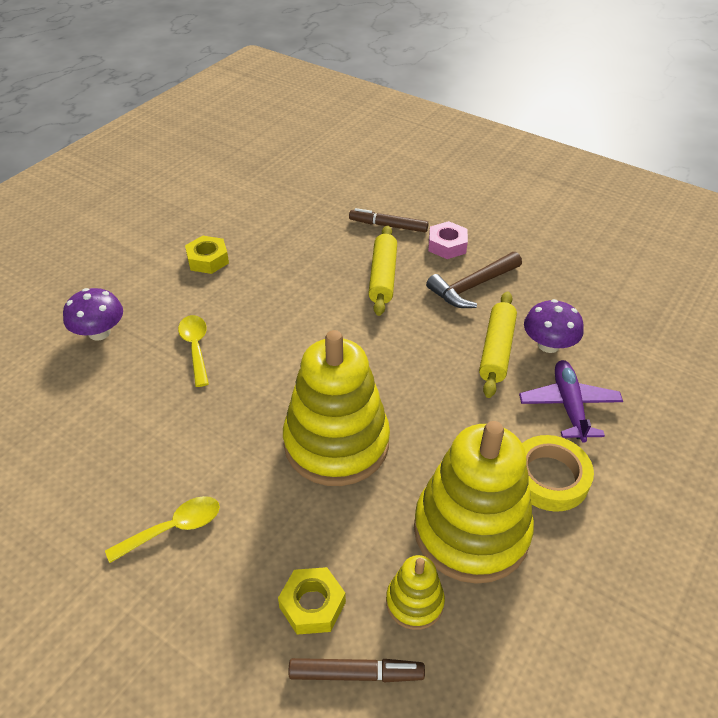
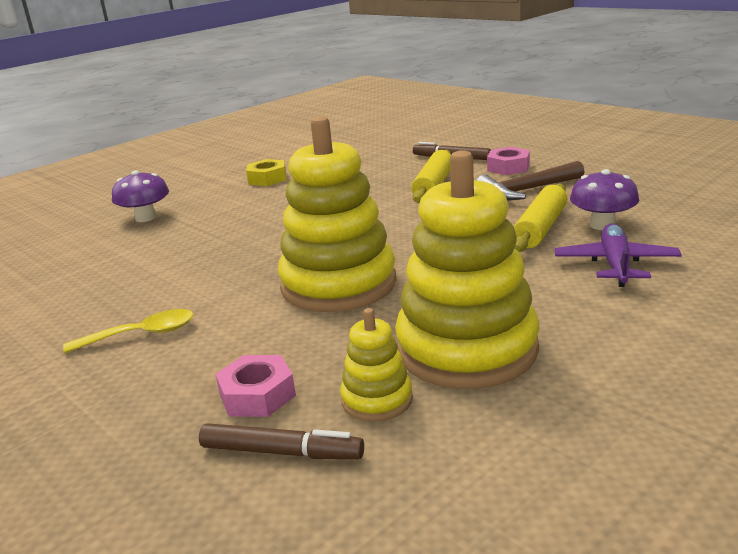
camera: 15 degrees right, 20 degrees down
(195, 347) = (228, 226): yellow spoon -> none
(312, 605) = (257, 395): yellow nut -> pink nut
(549, 477) = (577, 314): yellow tape -> none

